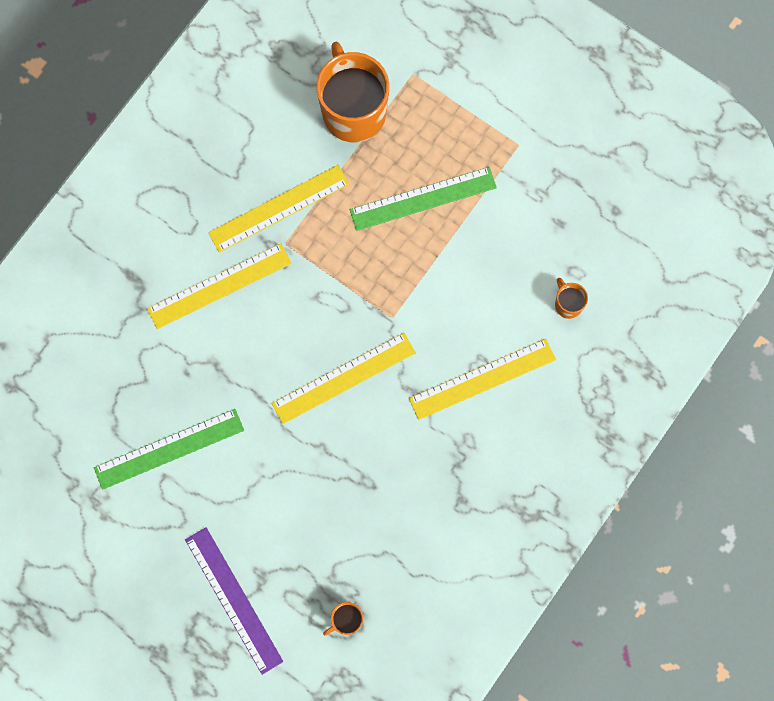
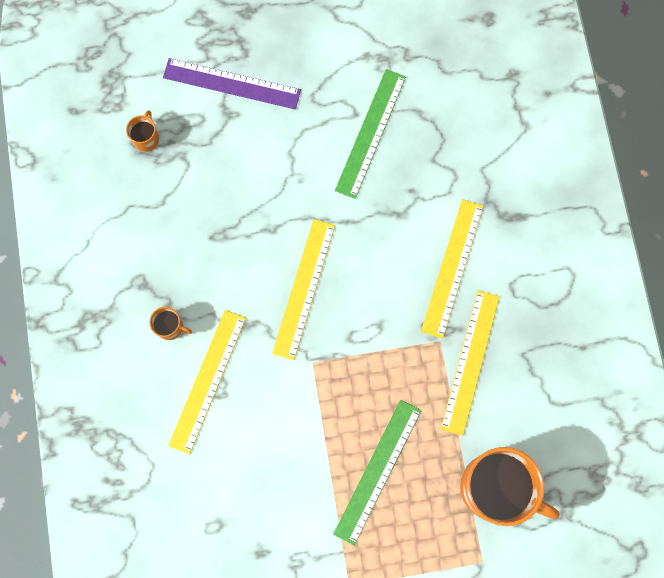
camera: 135 degrees right, 0 degrees up
(568, 304) = (197, 496): orange mug -> orange mug (171, 327)

